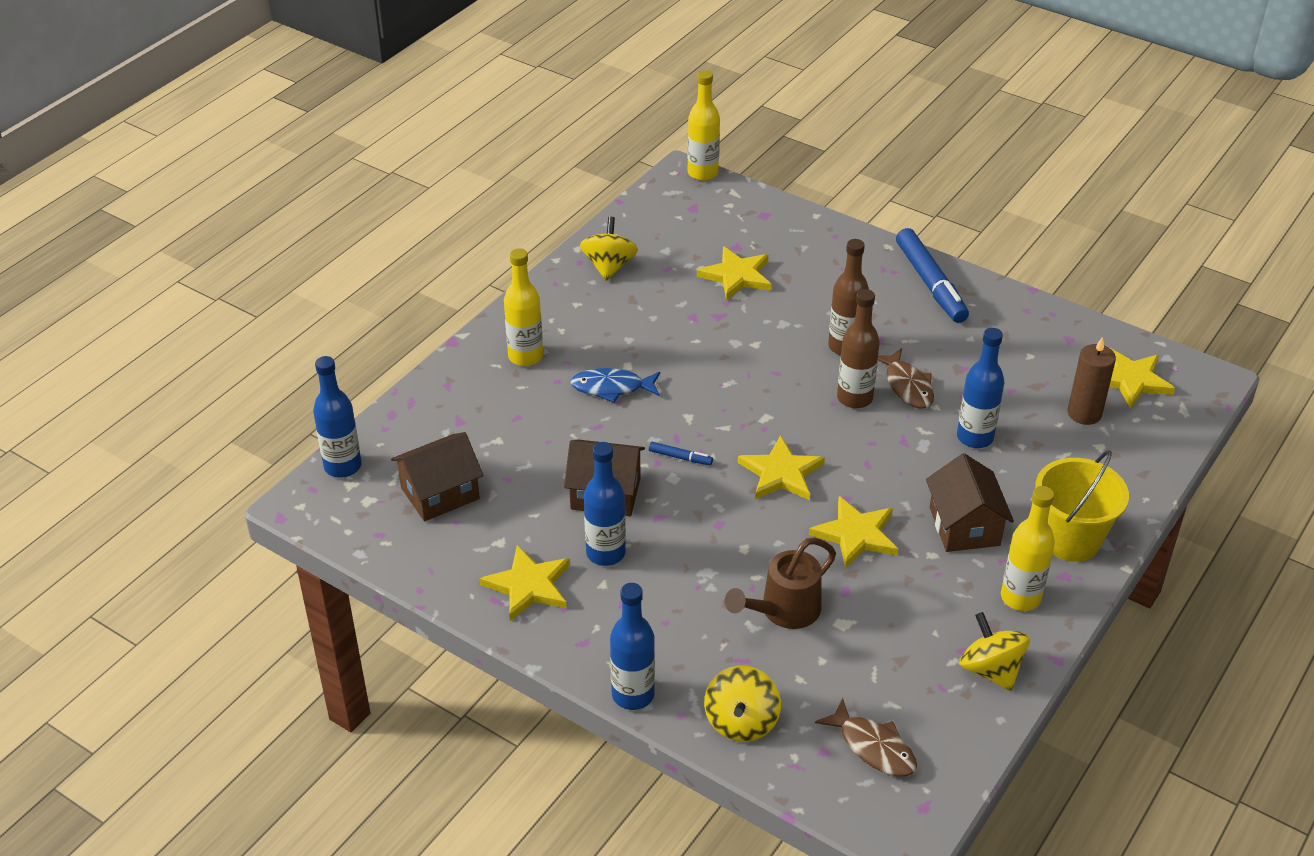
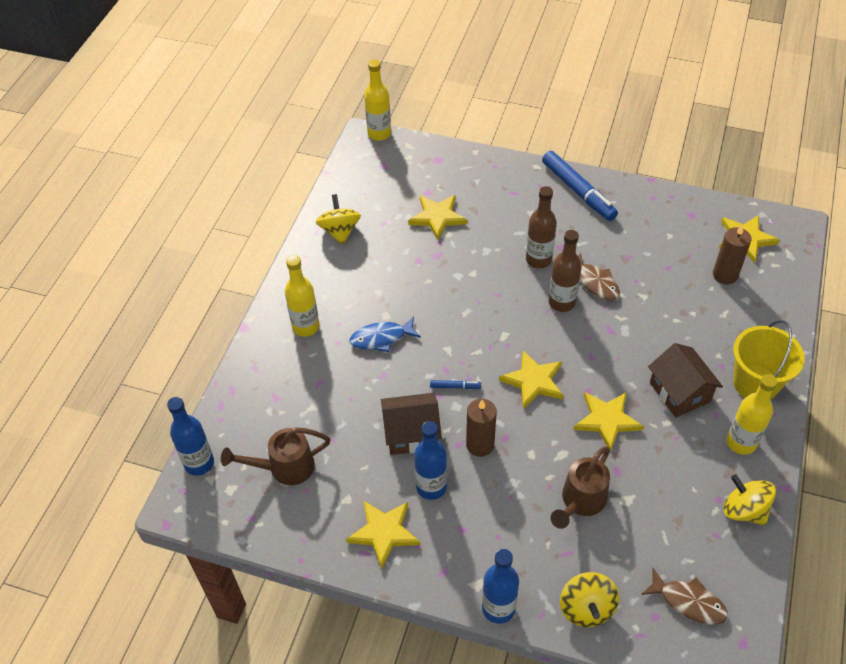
camera: 15 degrees left, 10 degrees up
(440, 493) = (285, 467): brown house -> brown watering can
(684, 524) = (480, 444): none -> brown candle
(975, 437) = (658, 314): blue bottle -> none

